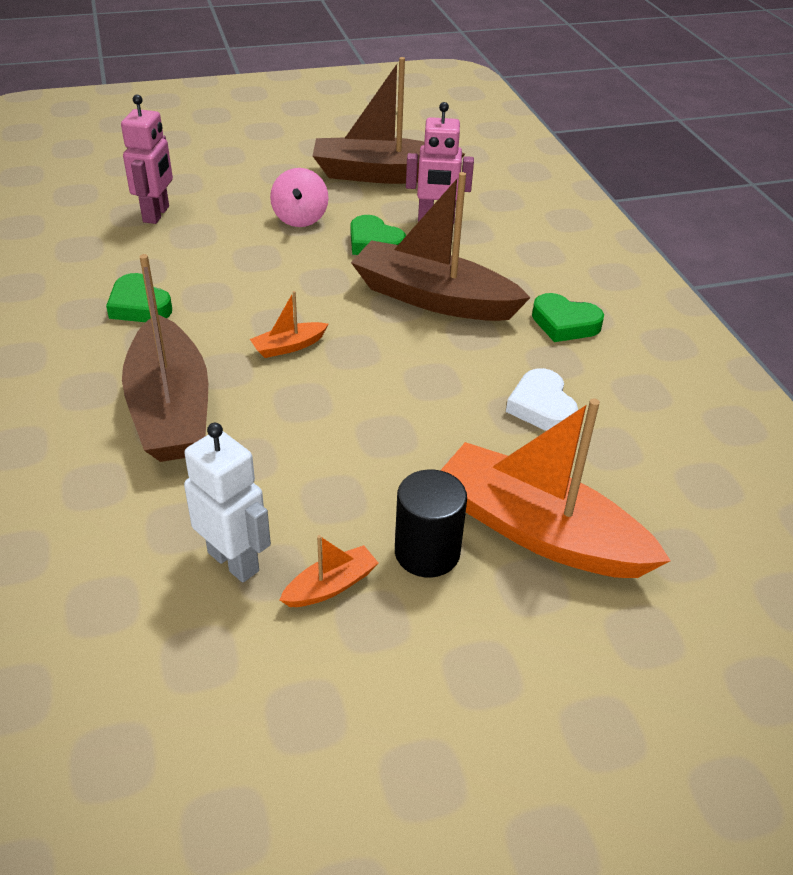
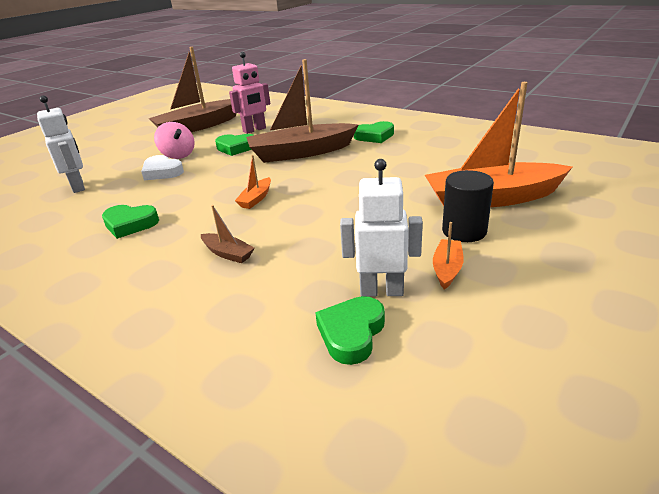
camera: 35 degrees left, 10 degrees down
(145, 586) = (351, 333): none -> green heart
(156, 214) = (78, 186): pink robot -> white robot
(170, 409) = (228, 253): brown boat -> brown boat, size x0.42
(541, 407) = (415, 163): white heart -> white heart (162, 172)

